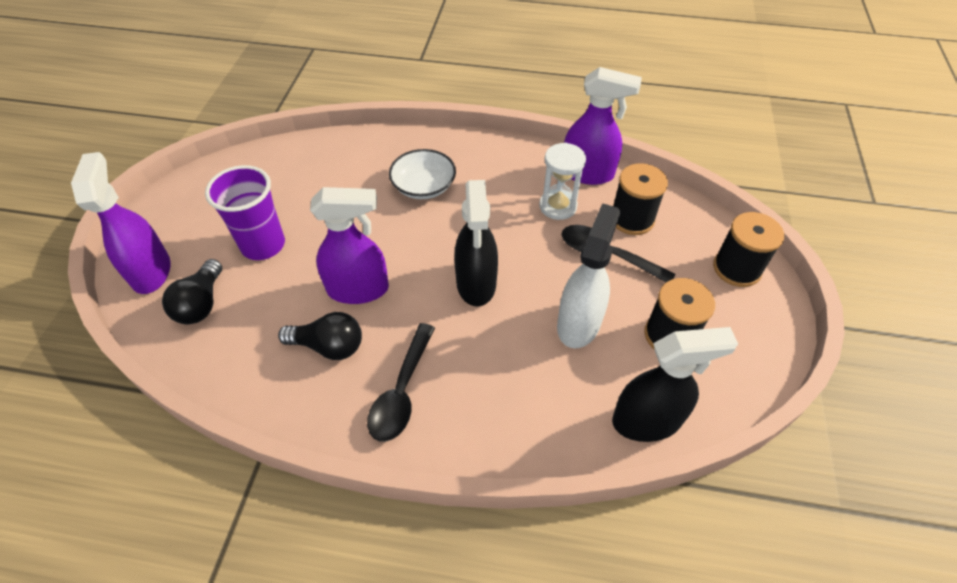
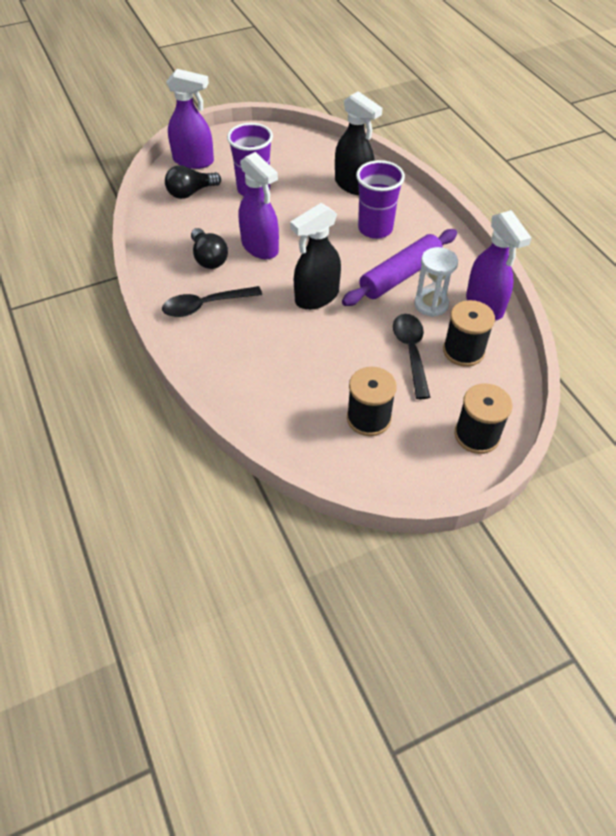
camera: 55 degrees right, 0 degrees up
(151, 271) = (194, 161): purple spray bottle -> purple spray bottle turned 60 degrees clockwise
(423, 186) = (375, 229): white bowl -> purple cup
(503, 205) = (400, 276): none -> purple rolling pin
(579, 323) = (333, 364): white spray bottle -> none
(647, 420) = (284, 434): black spray bottle -> black spray bottle (353, 185)

